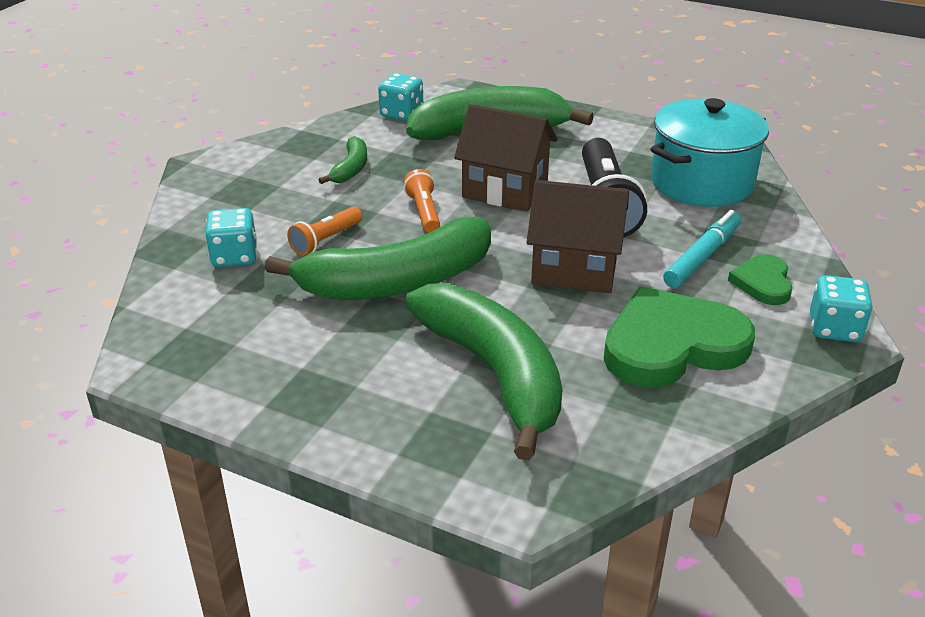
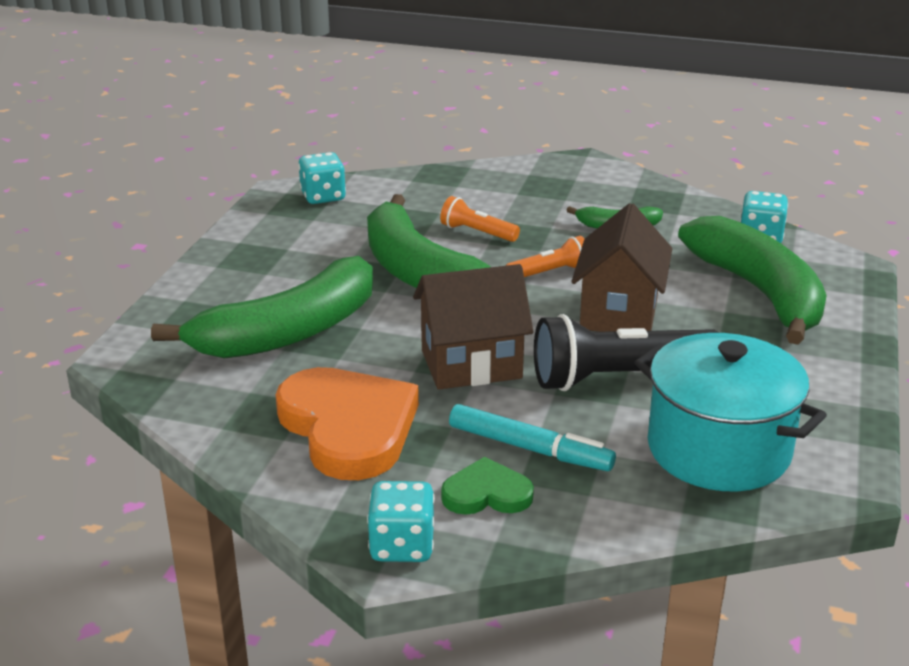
camera: 80 degrees right, 5 degrees down
(234, 257) = (436, 199): turquoise dice -> turquoise dice (323, 196)
(574, 270) = (471, 364): brown house -> brown house turned 75 degrees clockwise
(672, 345) = (348, 427): green heart -> orange heart

